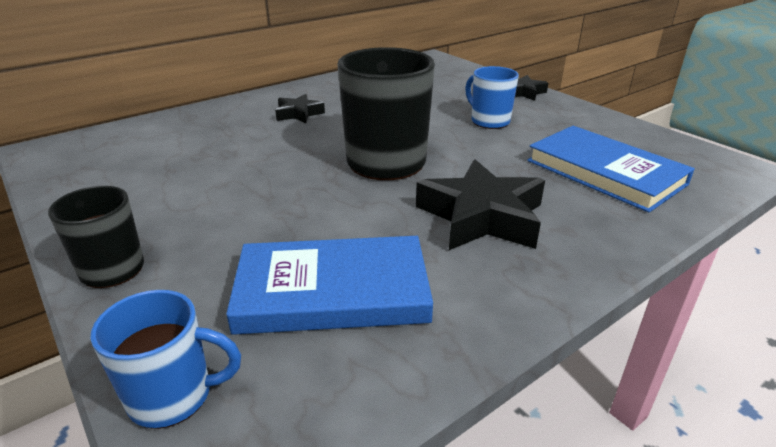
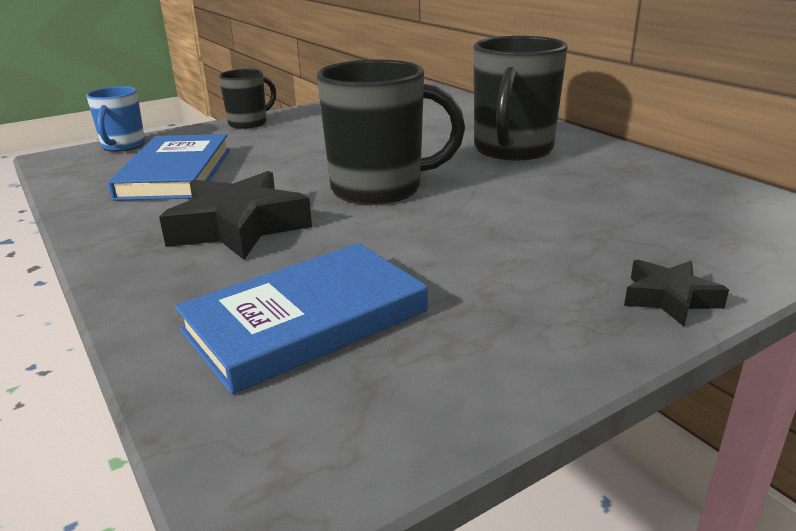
camera: 95 degrees right, 5 degrees down
(298, 114) = (512, 150): black star -> black mug
(489, 121) = (506, 252): blue mug -> none

